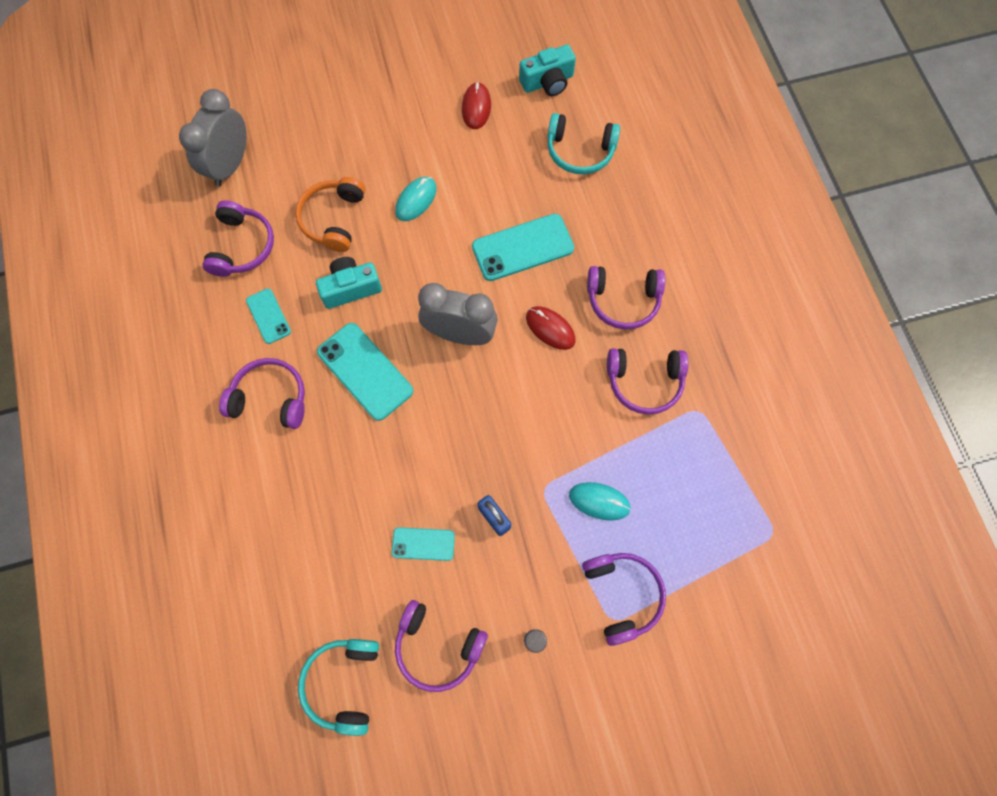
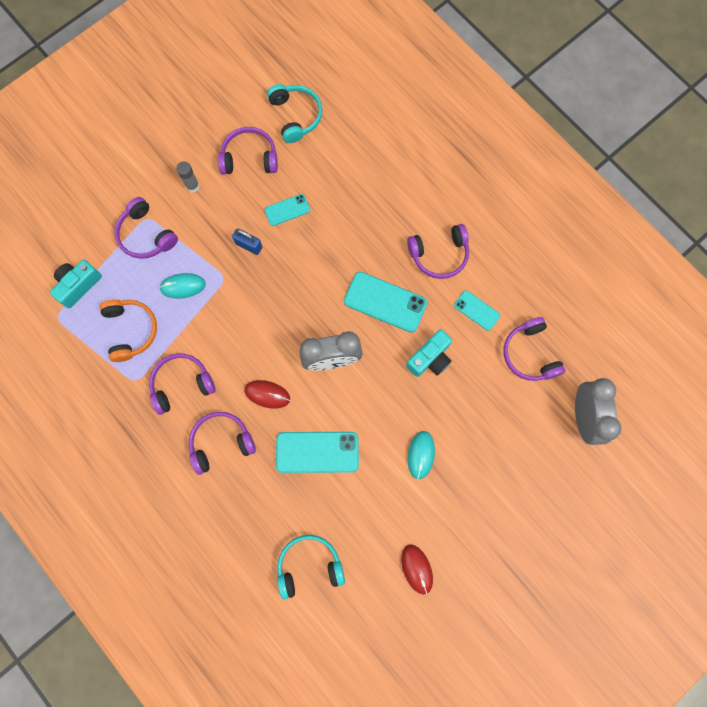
camera: 155 degrees right, 5 degrees up
(333, 219) = (475, 408): orange headphones -> orange headphones (131, 330)
(522, 247) = (317, 452): turquoise phone -> turquoise phone turned 45 degrees clockwise
(548, 82) = (367, 627): turquoise camera -> turquoise camera (78, 285)

